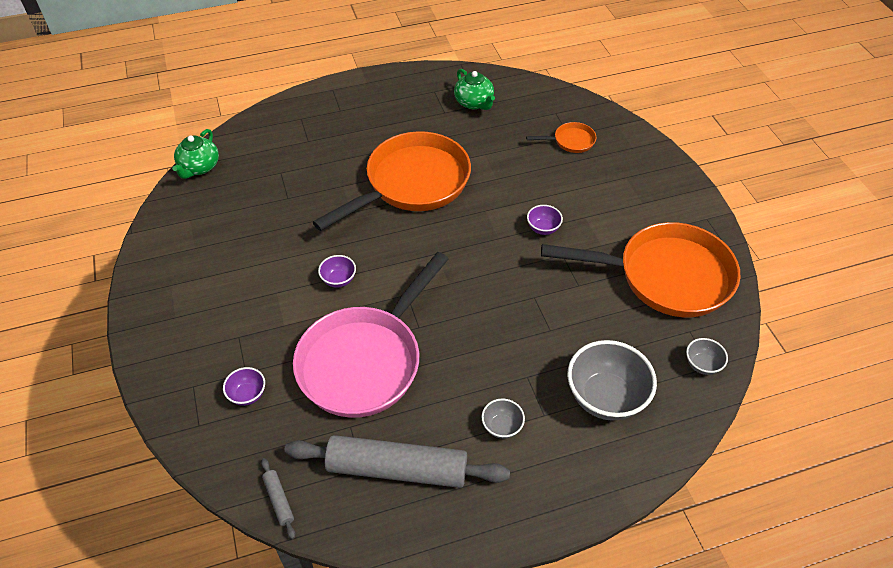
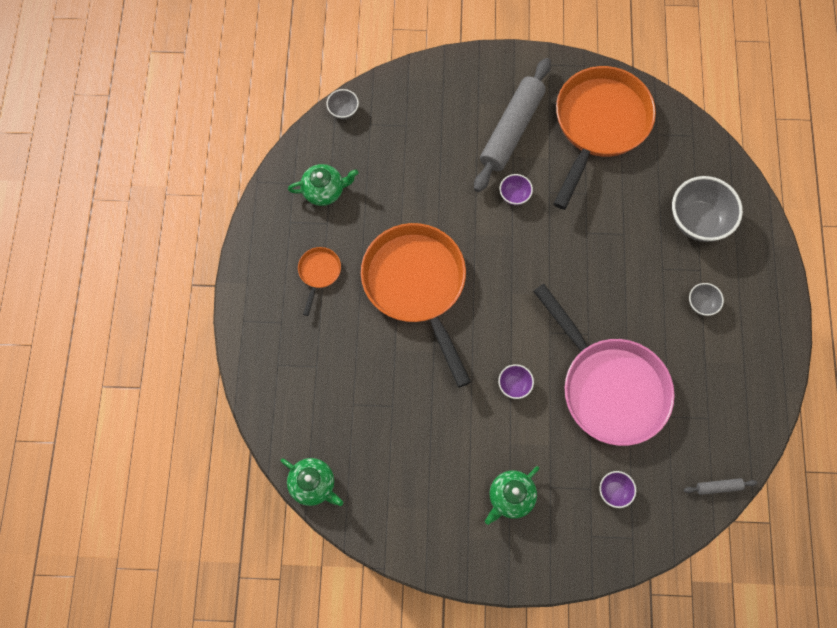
camera: 70 degrees left, 20 degrees up
(220, 307) = (510, 497): none -> green teapot
(397, 468) = (716, 392): grey rolling pin -> grey rolling pin (511, 130)
(571, 141) = (414, 127): orange pan -> orange pan (319, 273)
(702, 365) = (690, 141): grey bowl -> grey bowl (343, 111)

